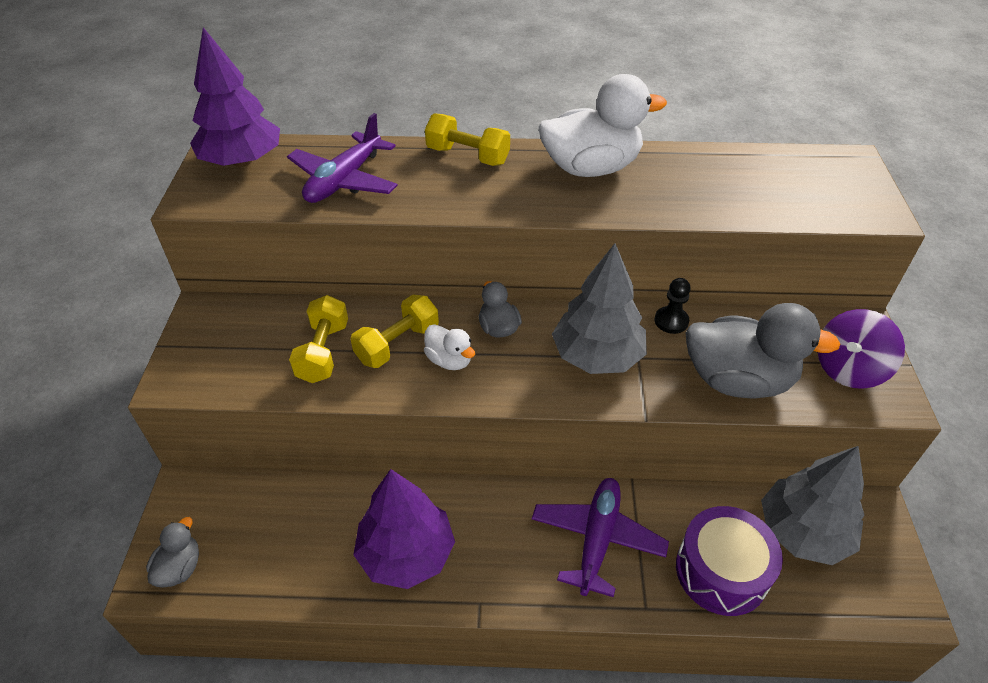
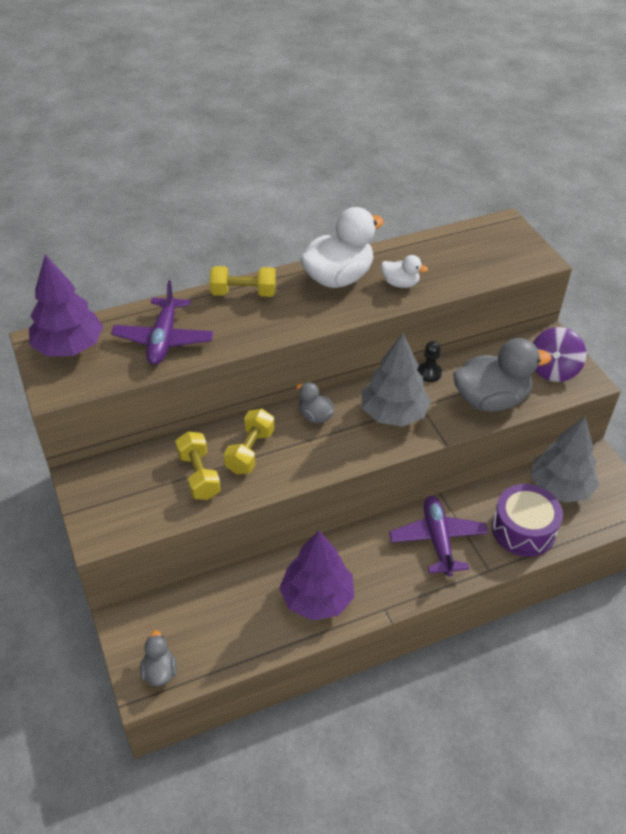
camera: 25 degrees left, 0 degrees up
(449, 360) = (295, 450): white duck -> white duck (400, 283)

